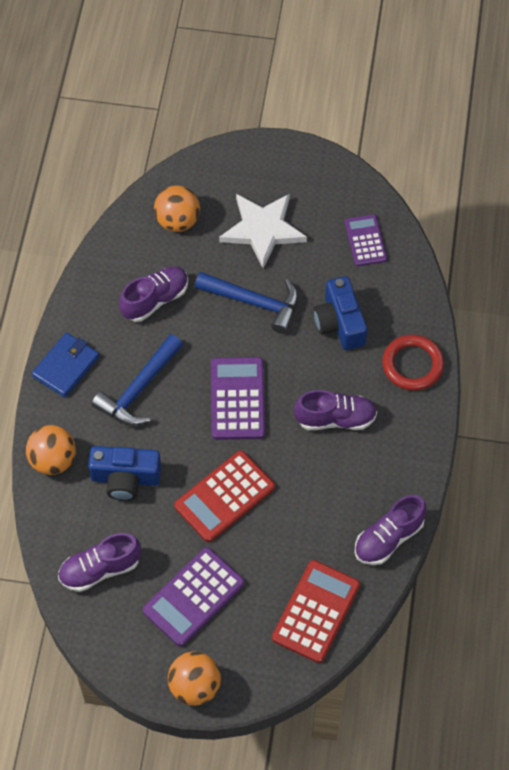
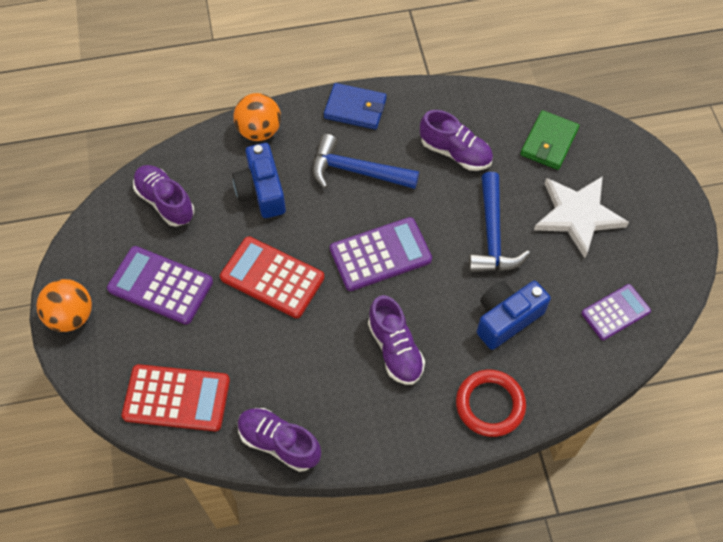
camera: 70 degrees right, 0 degrees up
(177, 221) = (549, 142): orange ball -> green wallet

